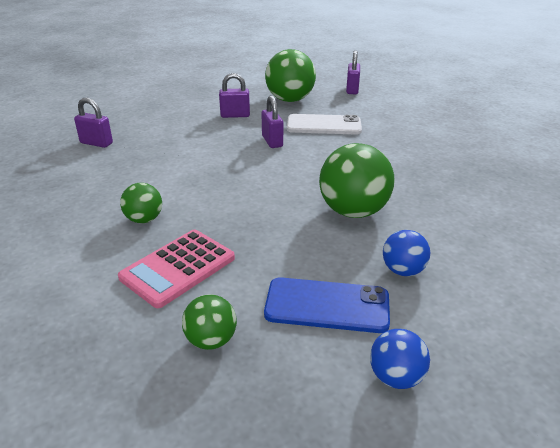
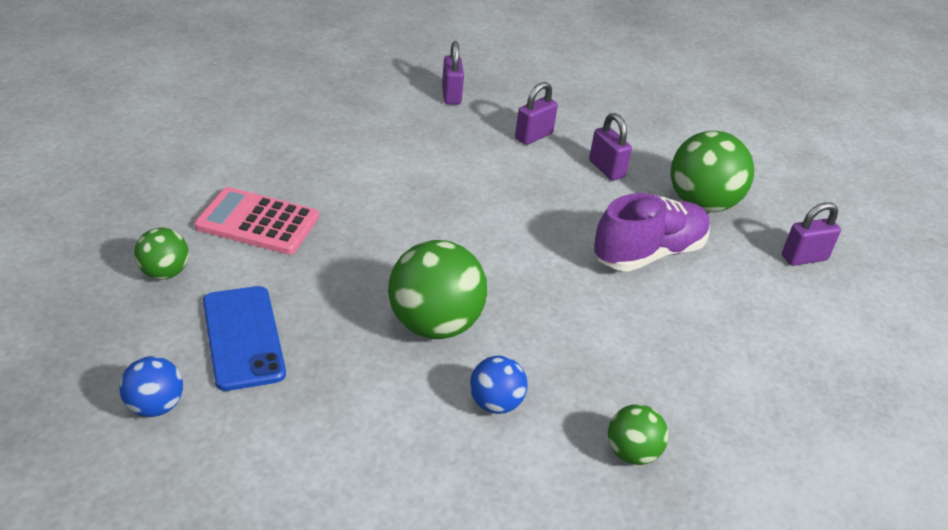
camera: 60 degrees right, 5 degrees up
(144, 219) = (325, 176): green ball -> green ball (632, 453)
(272, 141) = (560, 218): purple padlock -> purple padlock (533, 136)
(324, 125) = (648, 253): white phone -> purple shoe
(403, 270) = (332, 388): blue ball -> blue ball (495, 403)

